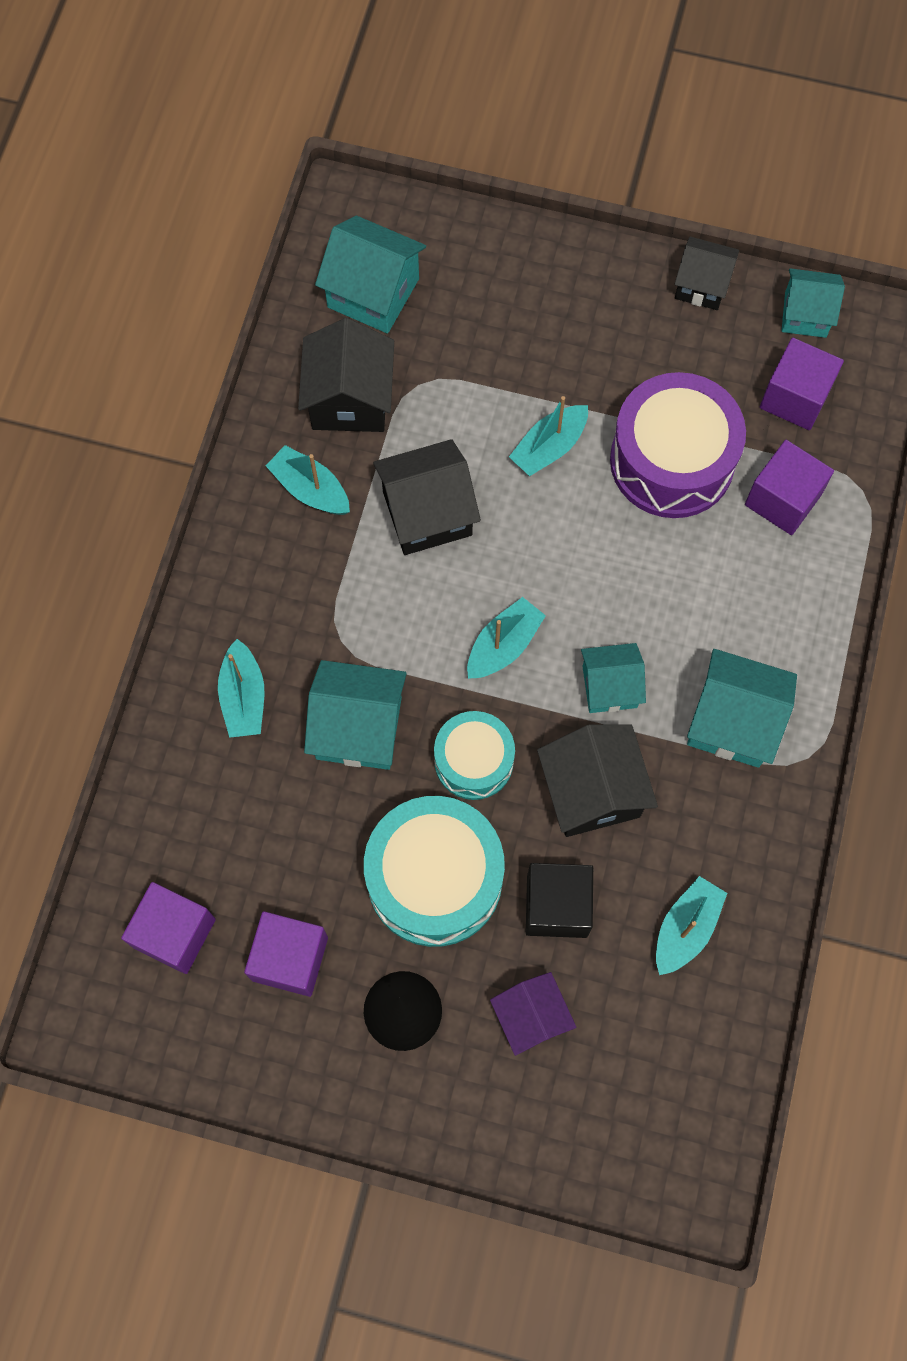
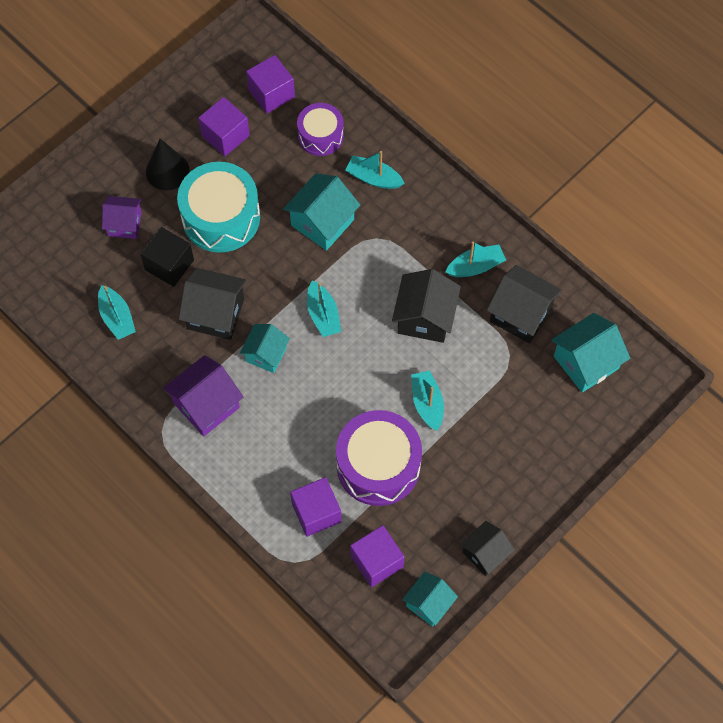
camera: 120 degrees right, 5 degrees down
(211, 814) = (320, 136): none -> purple drum
(474, 761) = (269, 266): turquoise drum -> none
(733, 721) = (206, 405): turquoise house -> purple house

